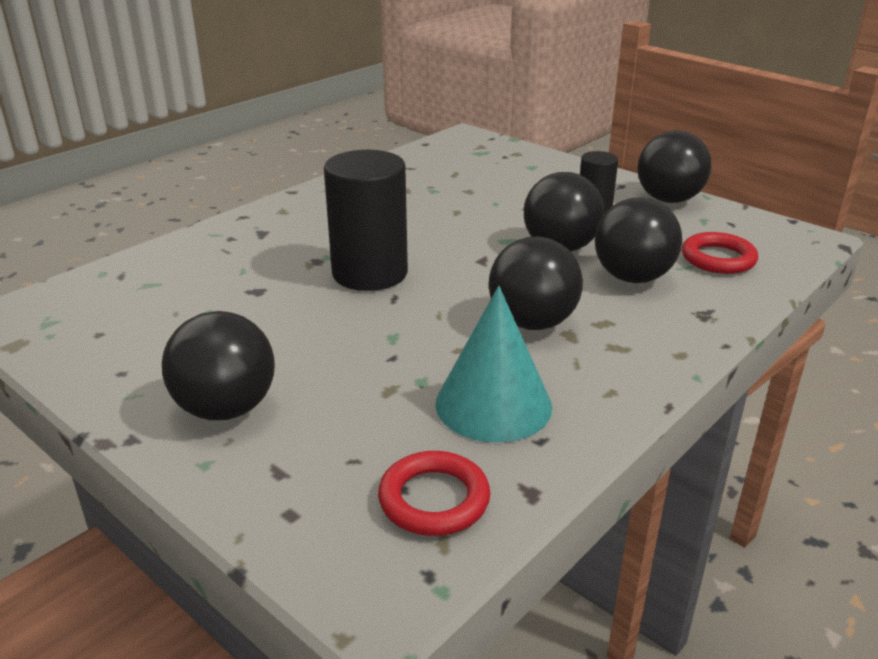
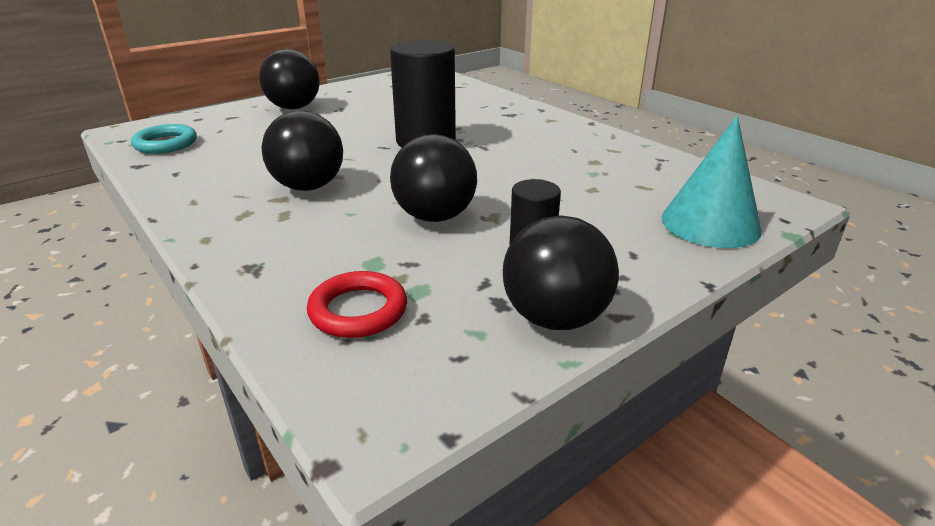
camera: 100 degrees right, 0 degrees up
(434, 499) = (166, 144): red ring -> turquoise ring
(493, 404) = (224, 164): turquoise cone -> turquoise cone (710, 223)
(632, 277) = (350, 243): black ball -> none

